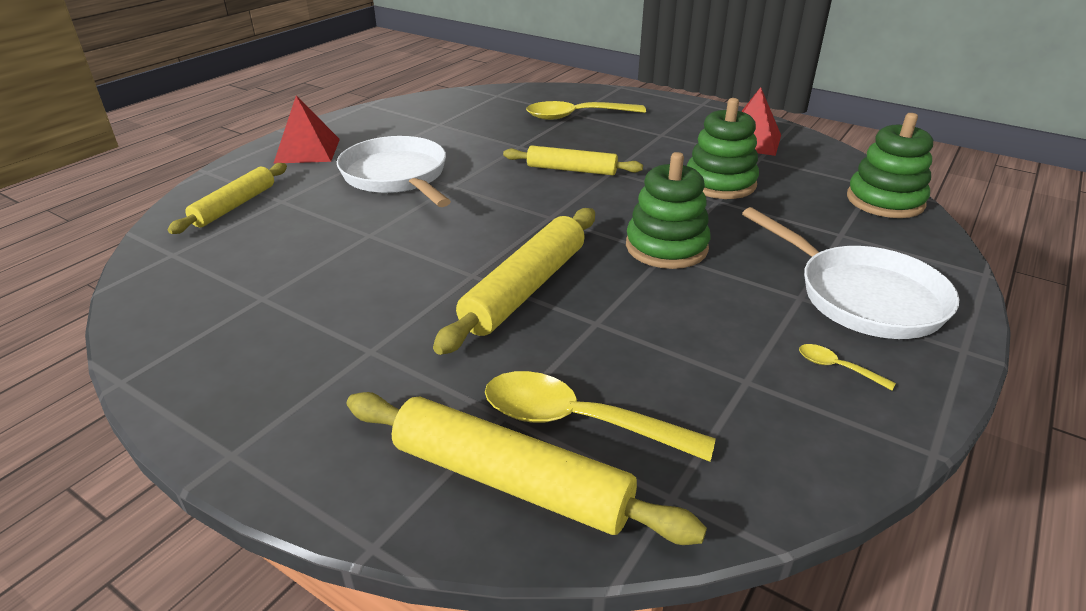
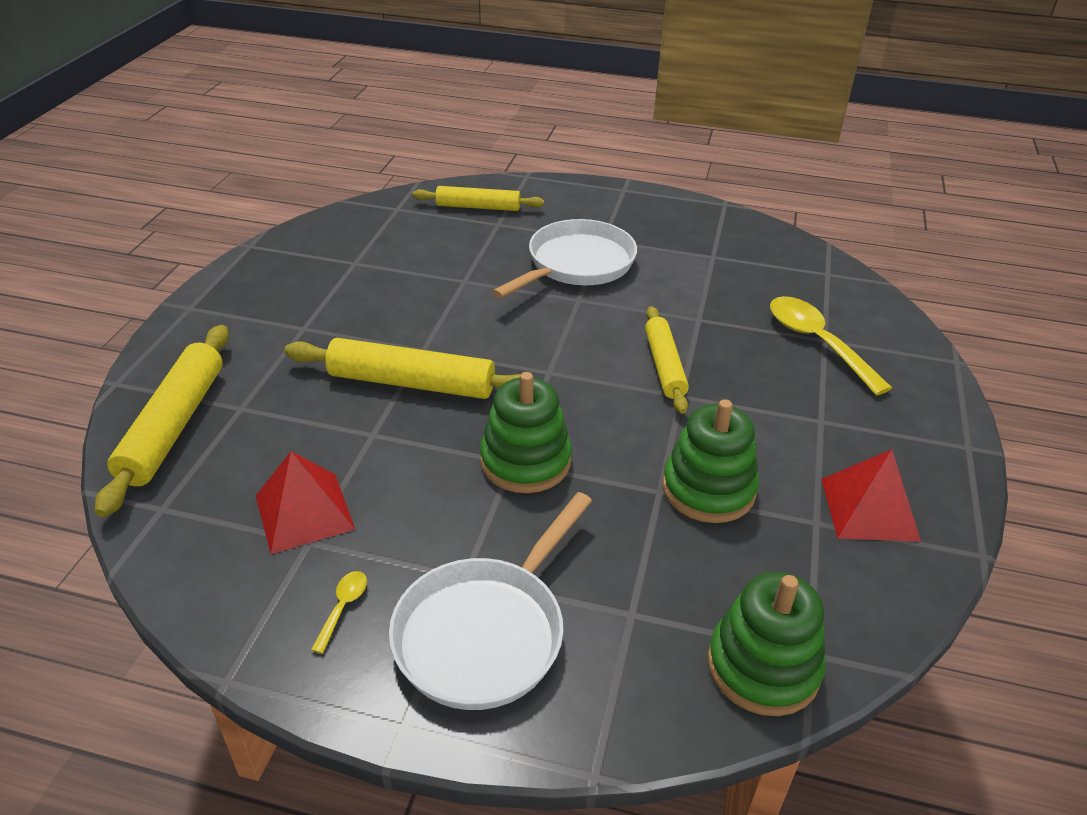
camera: 70 degrees right, 5 degrees up
(307, 150) = (596, 205): red pyramid -> red pyramid (304, 512)
(578, 421) = (239, 446): yellow spoon -> none

